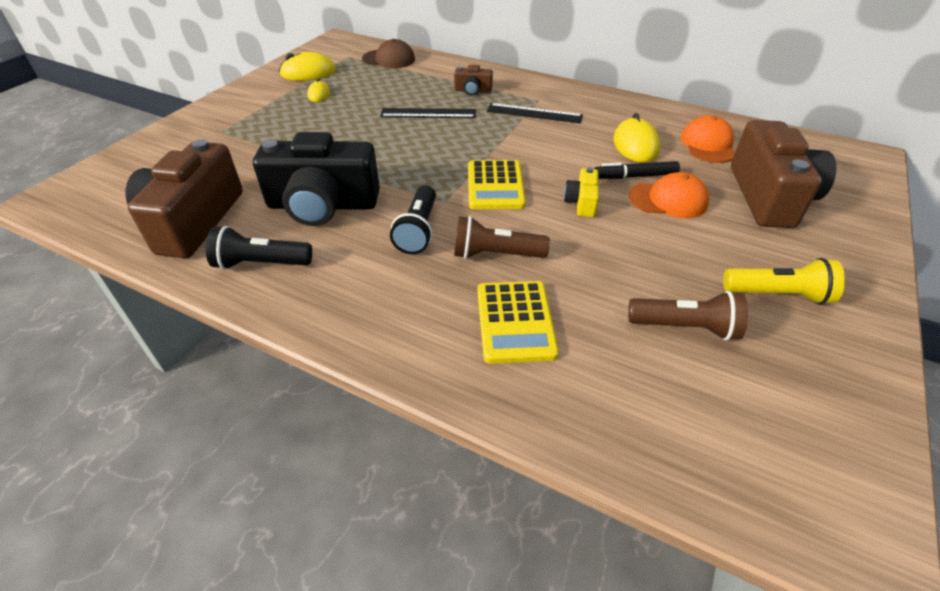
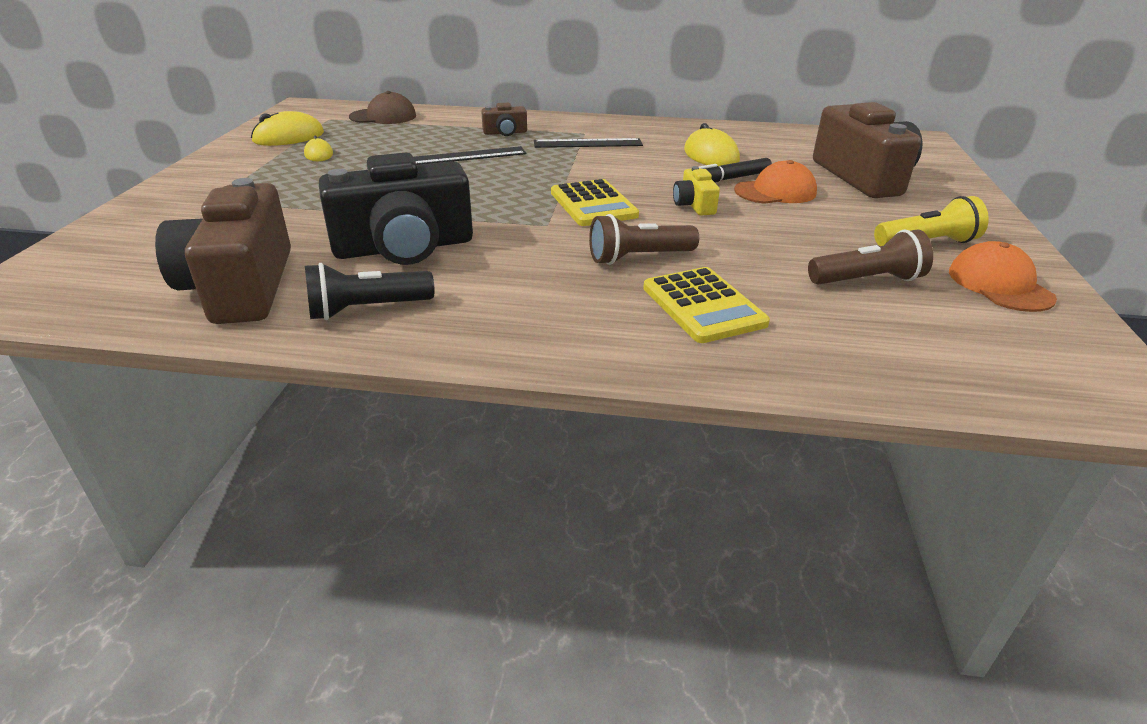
camera: 20 degrees left, 10 degrees down
(418, 230) = (537, 252): black flashlight -> none
(708, 144) = (778, 147): orange cap -> orange cap (999, 285)

